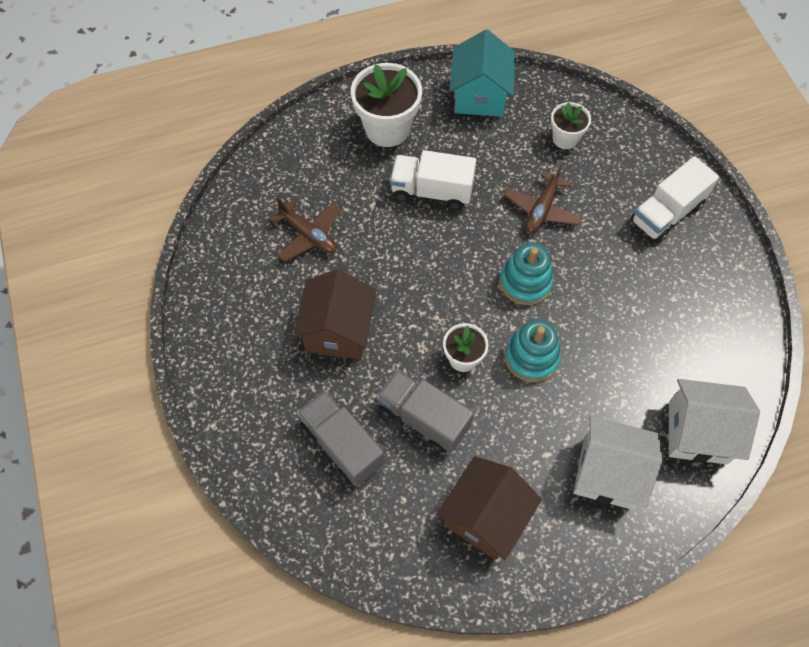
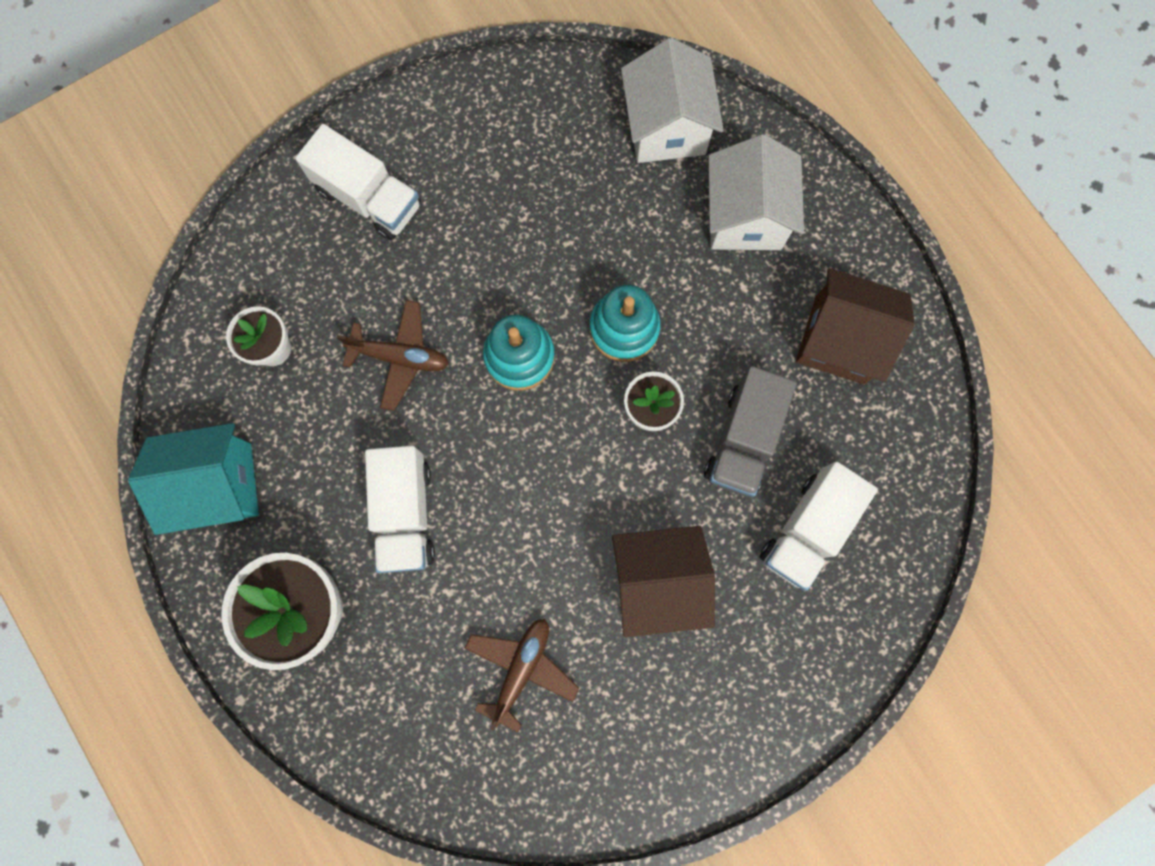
camera: 105 degrees left, 15 degrees up
(342, 445) = (807, 529): grey truck -> white truck

